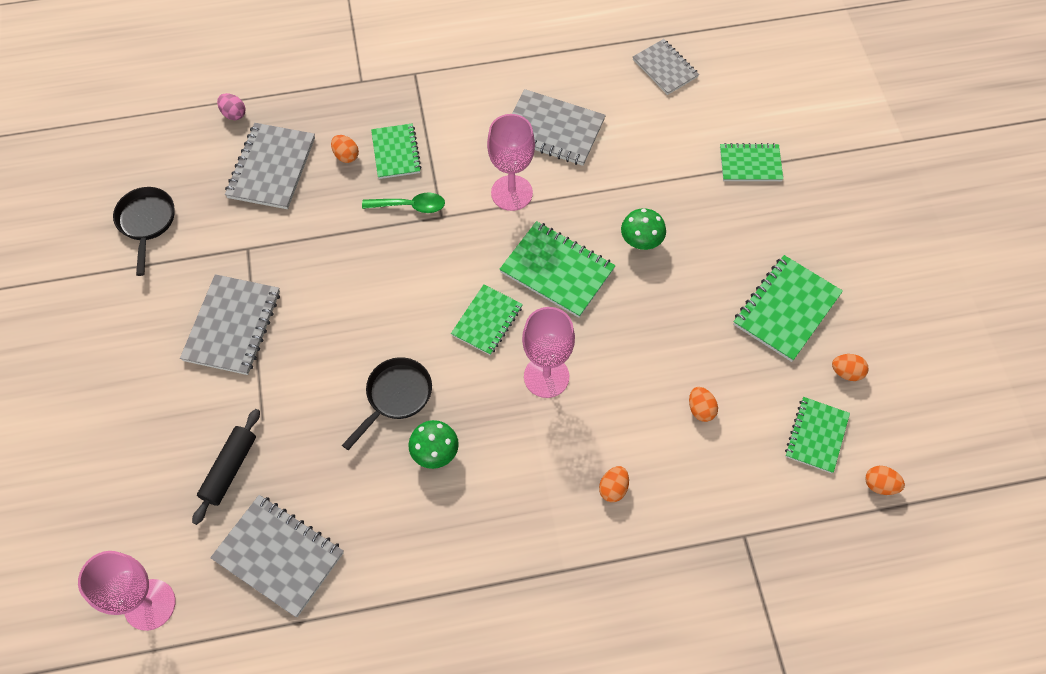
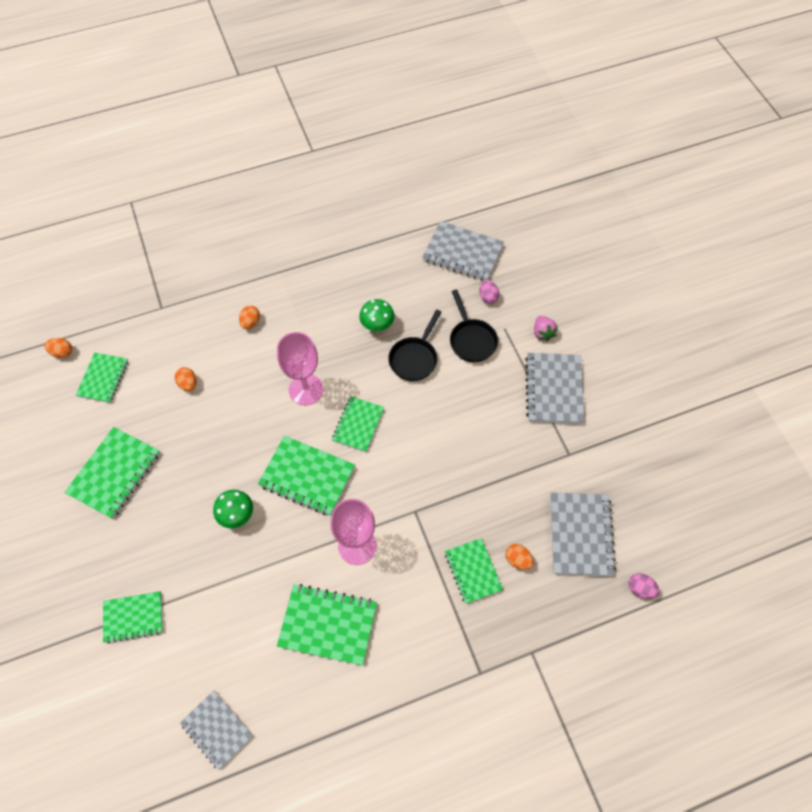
camera: 170 degrees right, 0 degrees up
(147, 222) = (663, 463): black pan -> black pan (471, 340)
(150, 604) = (531, 218): pink goblet -> none
(214, 404) = (542, 333): none -> pink strawberry
(230, 469) = (514, 295): black rolling pin -> none
(268, 472) = (488, 297): none -> pink egg
(410, 206) = (445, 517): green spoon -> none
(553, 130) = (328, 625): grey notebook -> green notebook
(846, 372) = (73, 429): orange egg -> none

